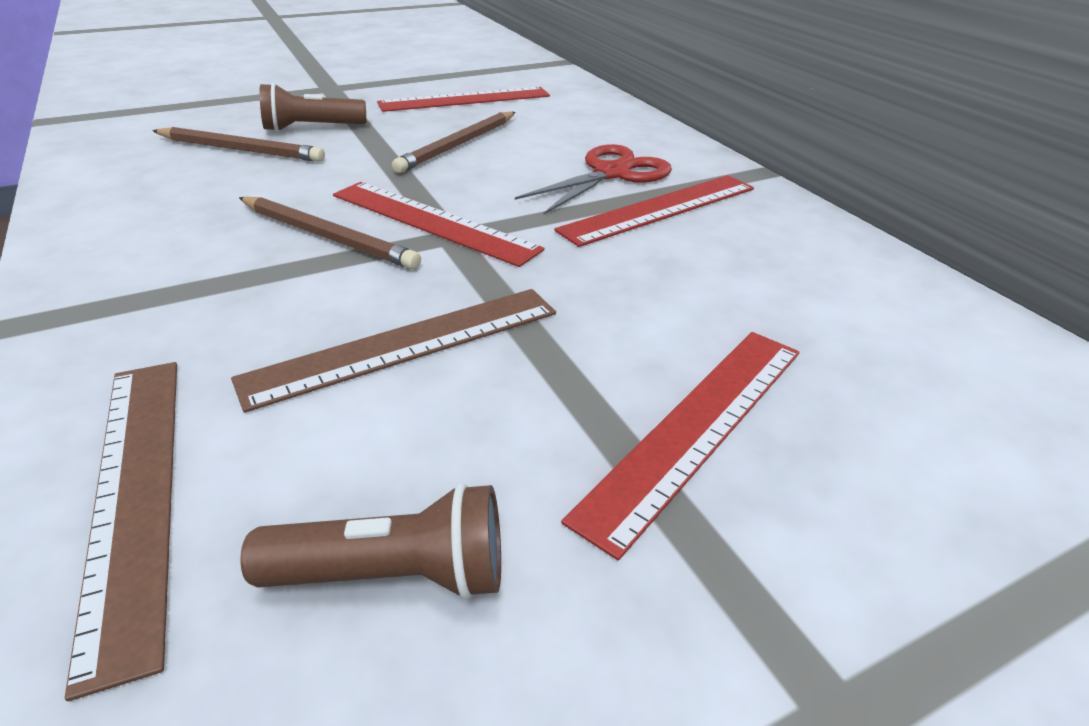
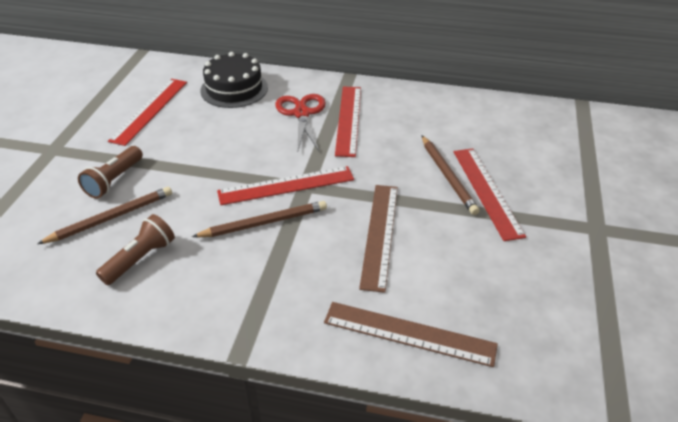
camera: 50 degrees left, 5 degrees up
(393, 574) = (496, 284): brown flashlight -> brown flashlight (140, 259)
(458, 145) = (210, 141): brown pencil -> brown pencil (447, 176)
(585, 120) = (234, 89): none -> black cake

